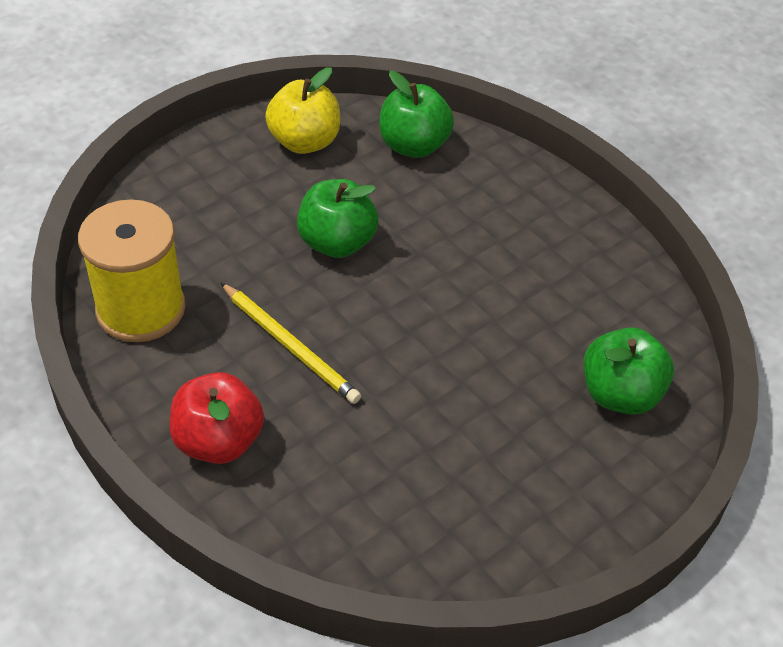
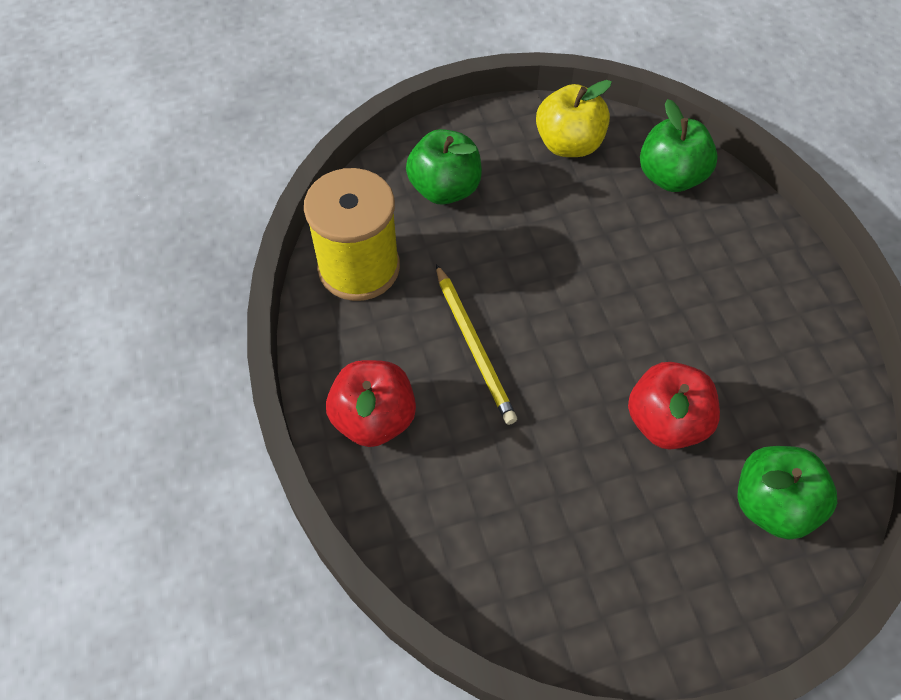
camera: 25 degrees right, 10 degrees up
(337, 243) = (558, 255): green apple -> green apple (445, 189)
(499, 356) = (666, 422): none -> red apple

